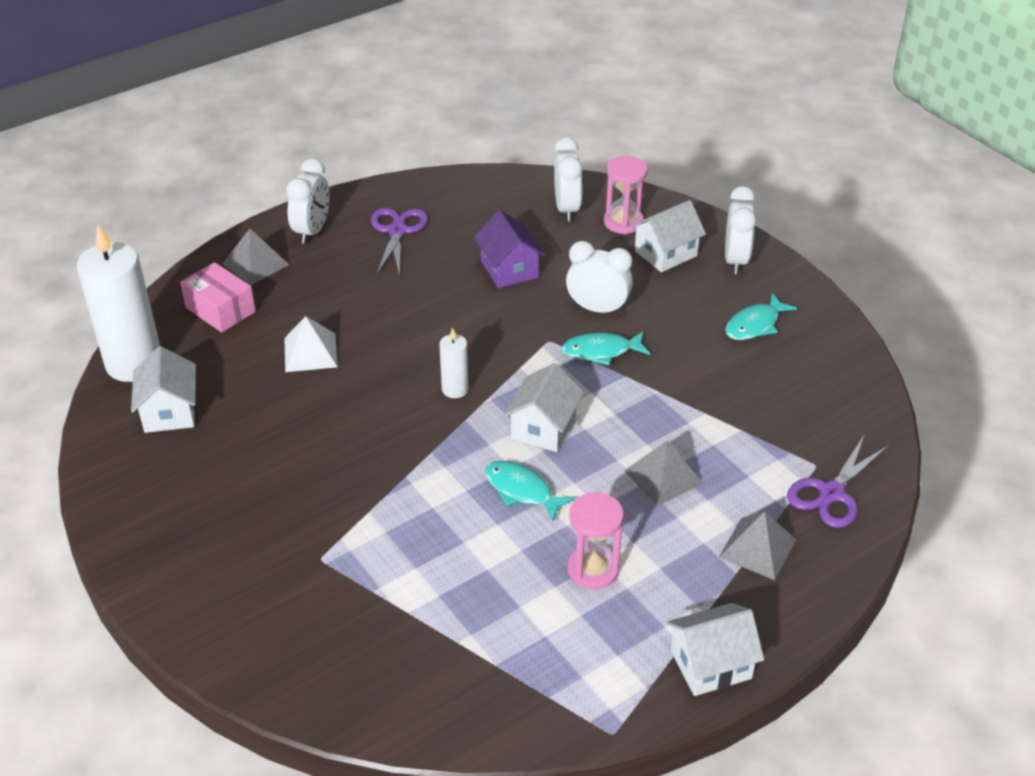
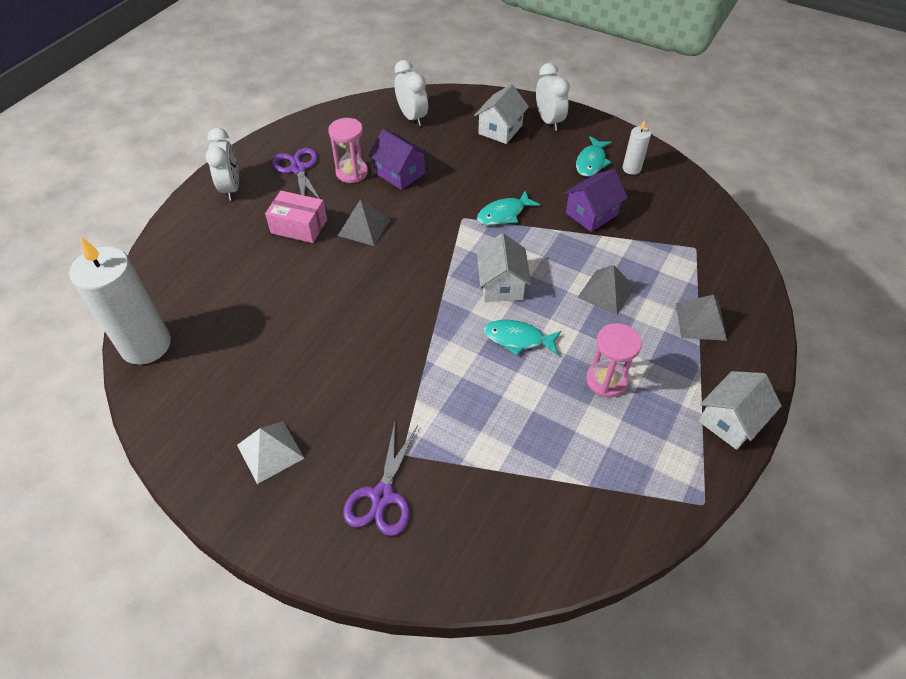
camera: 25 degrees left, 10 degrees up
(170, 412) = (202, 375): white house -> none
(220, 310) = (194, 275): pink box -> pink box (299, 226)
(255, 264) = (201, 228): grey pyramid -> grey pyramid (364, 227)
(310, 352) = (289, 285): white pyramid -> white pyramid (270, 451)
(455, 389) = (419, 277): white candle -> white candle (631, 168)
(597, 309) = (481, 183): white clock -> none
(623, 222) = (457, 116): pink hourglass -> pink hourglass (352, 172)
(710, 384) = (591, 214): none -> purple house
(831, 493) = (718, 264): purple scissors -> purple scissors (382, 496)

